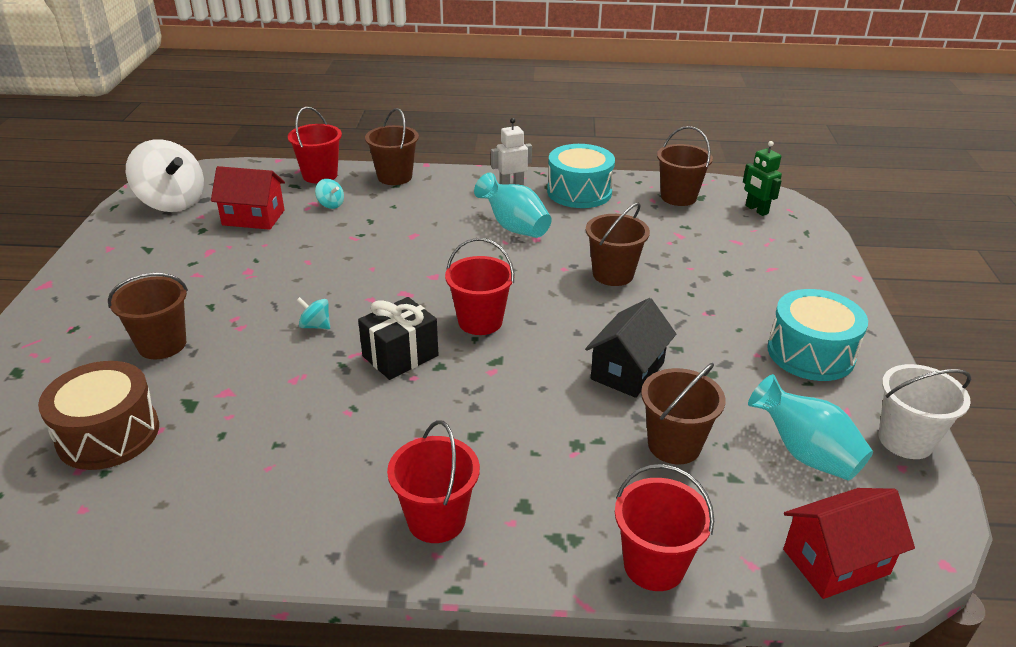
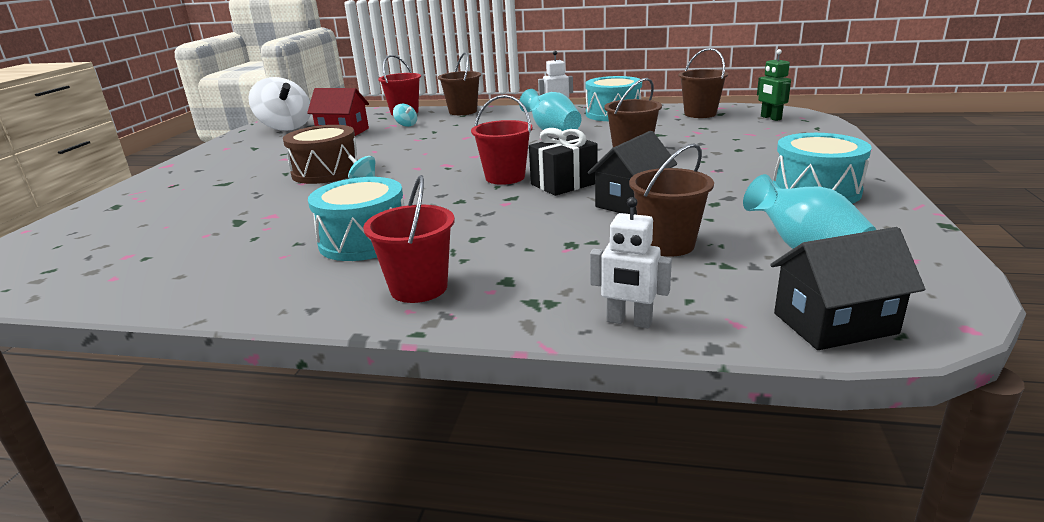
camera: 10 degrees right, 10 degrees down
(108, 434) = (162, 237): brown drum -> brown drum (326, 172)
(162, 344) = (235, 192): brown bucket -> none
(352, 440) = (364, 241): none -> turquoise drum
(400, 356) = (428, 196): black gift -> black gift (564, 184)
(654, 565) = (629, 322): red bucket -> white robot
(836, 561) = (834, 323): red house -> black house
(905, 440) = (917, 242): white bucket -> none

